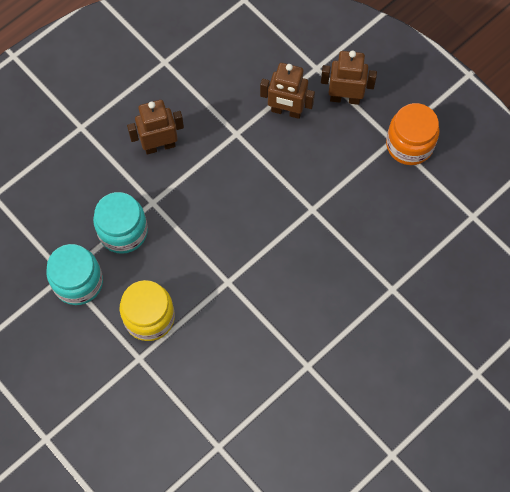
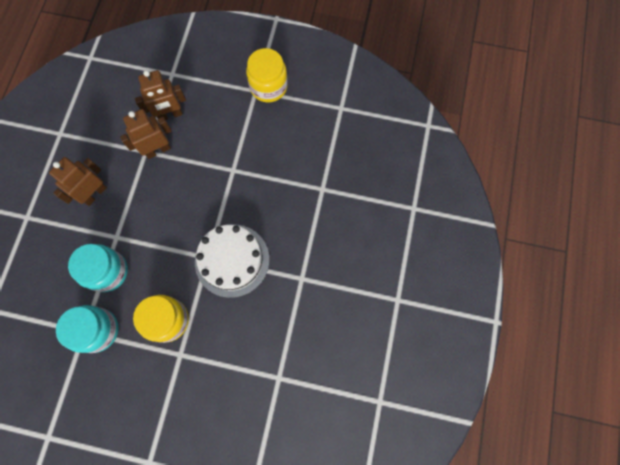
camera: 35 degrees left, 5 degrees up
(250, 301) = (232, 260): none -> white cake
(345, 98) = (204, 82): brown robot -> brown robot (158, 150)
(409, 144) = (268, 87): orange jar -> yellow jar

